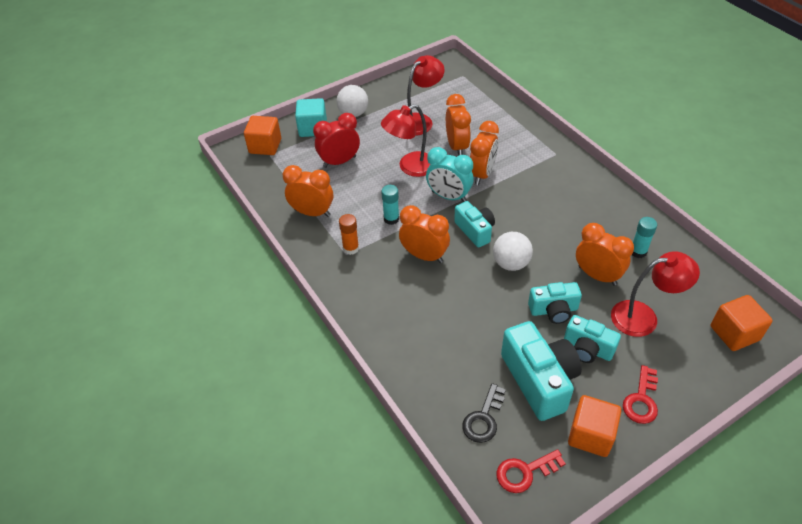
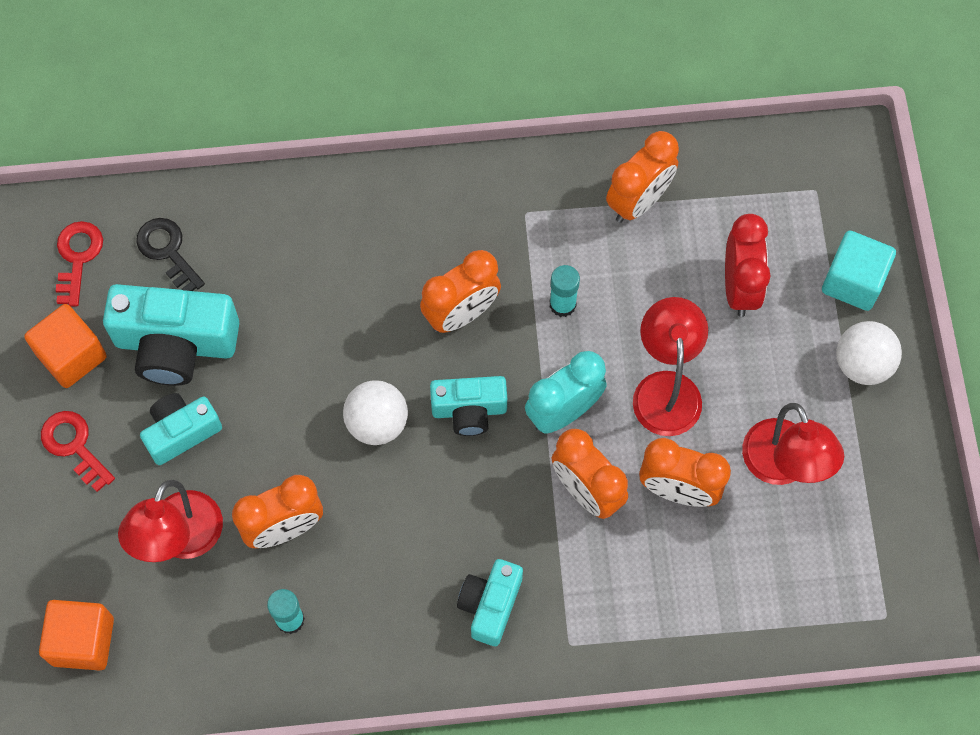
camera: 115 degrees right, 20 degrees up
(265, 146) = (842, 191): orange cube -> none
(351, 248) = (533, 223): orange glue stick -> none
(553, 310) = (264, 429): turquoise camera -> turquoise camera (490, 605)

